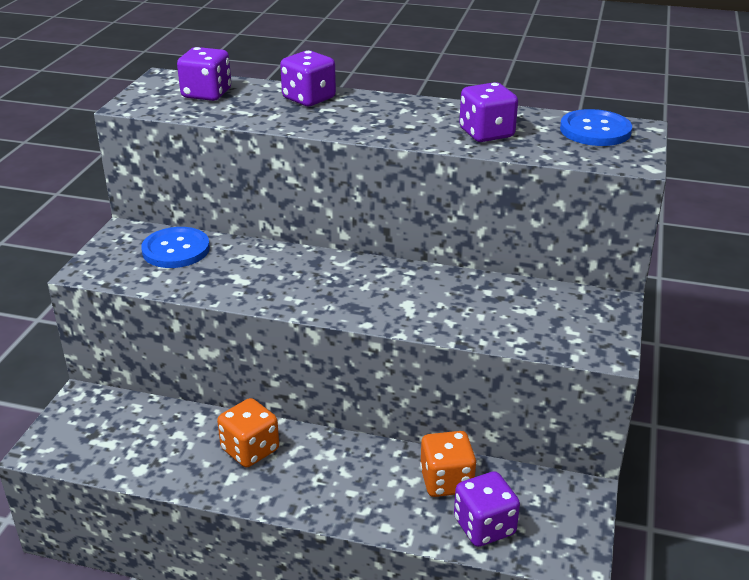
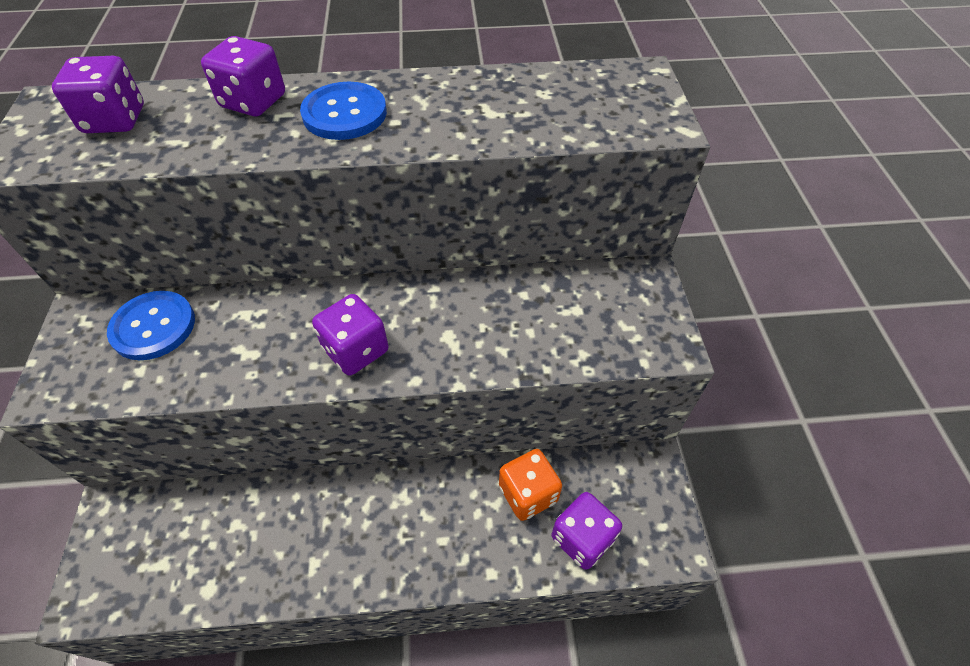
camera: 20 degrees left, 20 degrees up
(250, 450) = (320, 520): orange dice -> none
(486, 133) = (488, 116): purple dice -> purple dice (356, 350)
(595, 130) = (602, 86): blue button -> blue button (344, 113)

